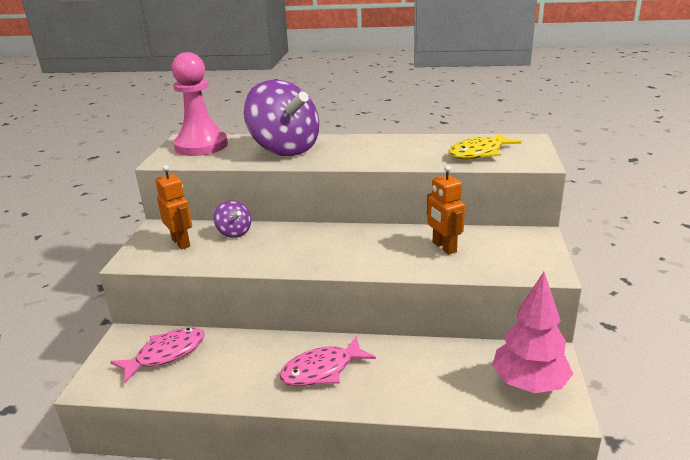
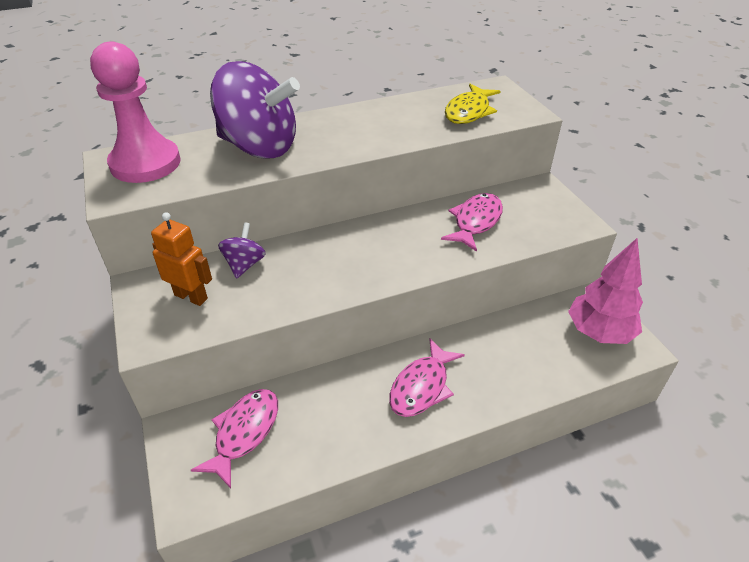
camera: 30 degrees left, 15 degrees up
(234, 233) = (244, 264): purple spinning top -> purple spinning top turned 105 degrees counterclockwise
(444, 247) = (475, 222): orange robot -> pink fish

